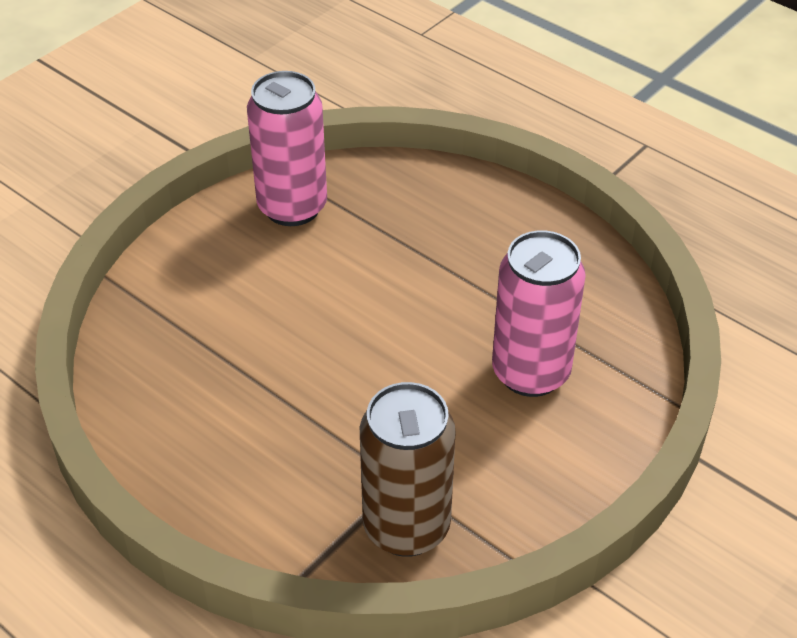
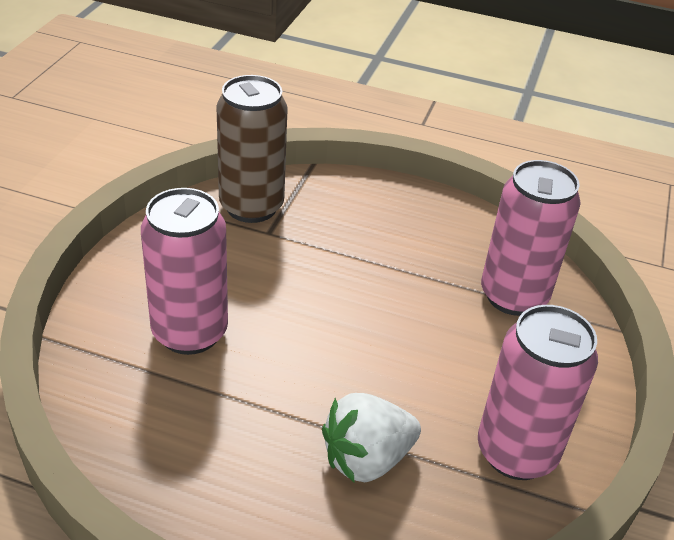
camera: 155 degrees right, 5 degrees down
(178, 332) = (513, 296): none -> pink can
(415, 231) = (366, 459): none -> white strawberry

